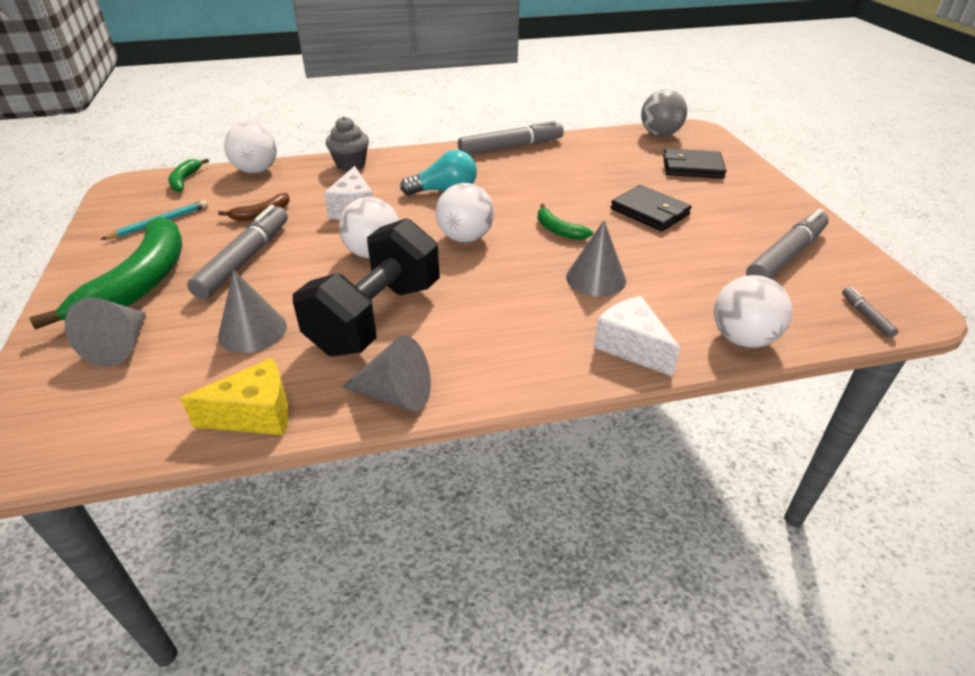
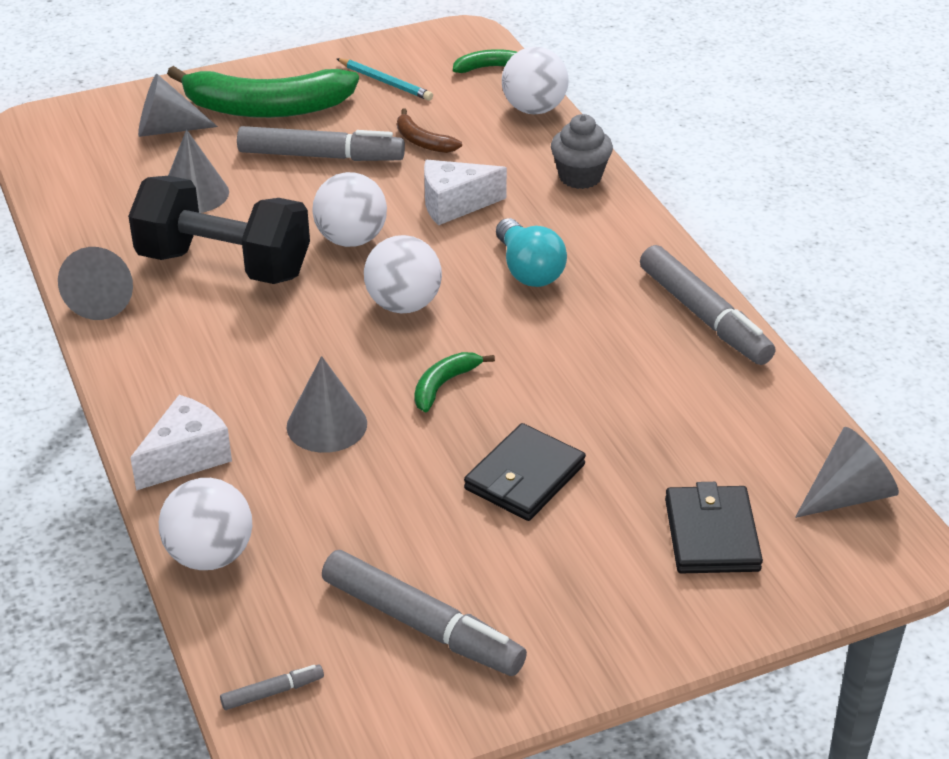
camera: 80 degrees right, 0 degrees up
(255, 415) = (76, 226): yellow cheese -> none
(660, 134) = (848, 495): grey ball -> grey cone

